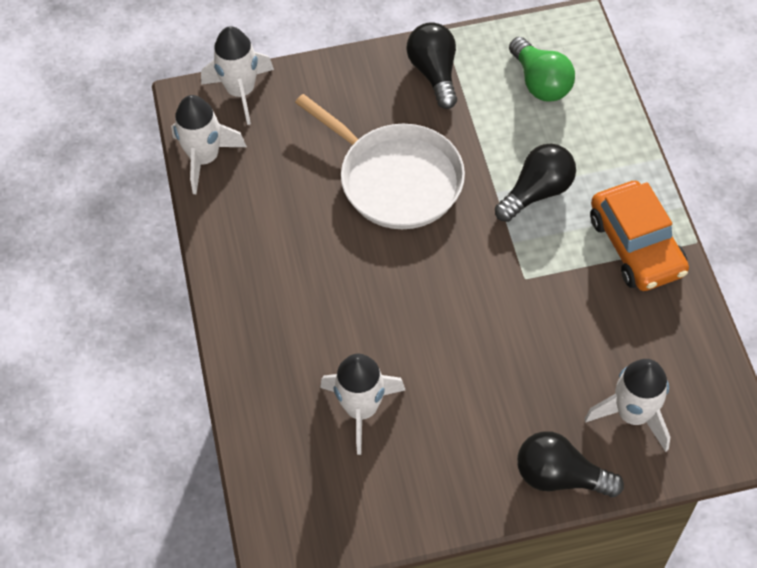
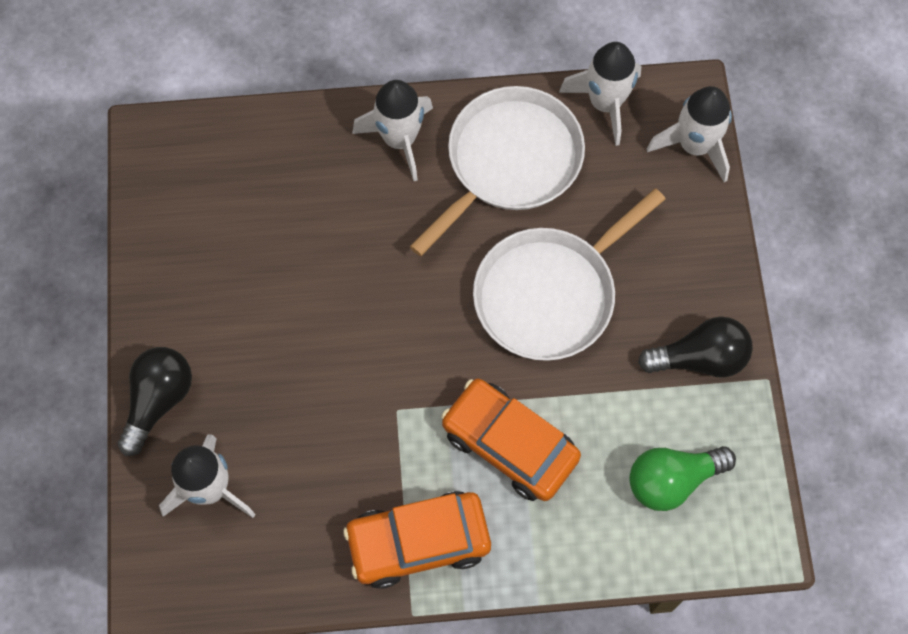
camera: 95 degrees right, 10 degrees up
(272, 224) = (509, 162): none -> white pan
(361, 409) = (273, 224): white rocket -> white rocket (400, 139)
(537, 192) = (509, 445): black light bulb -> orange car

